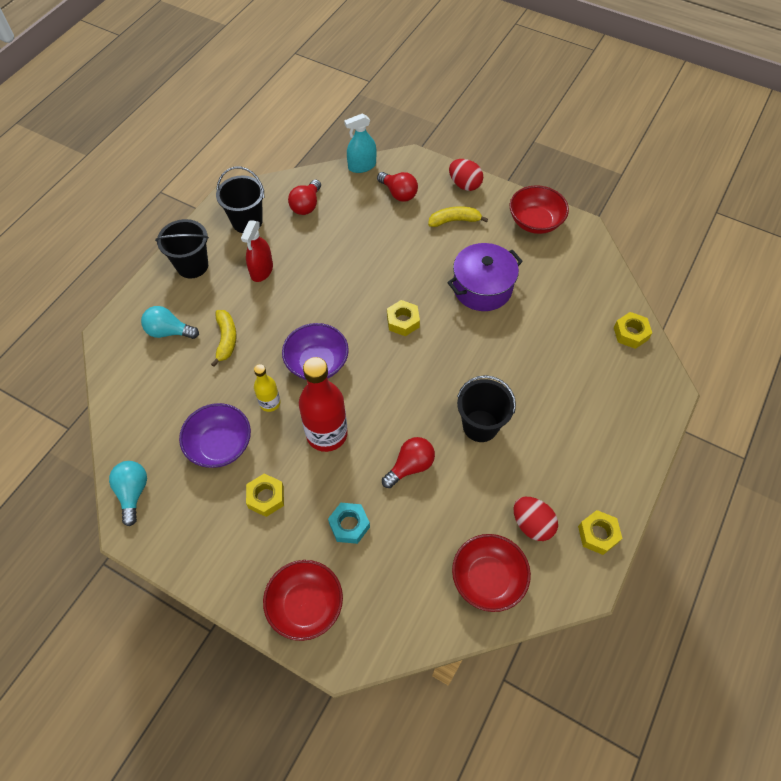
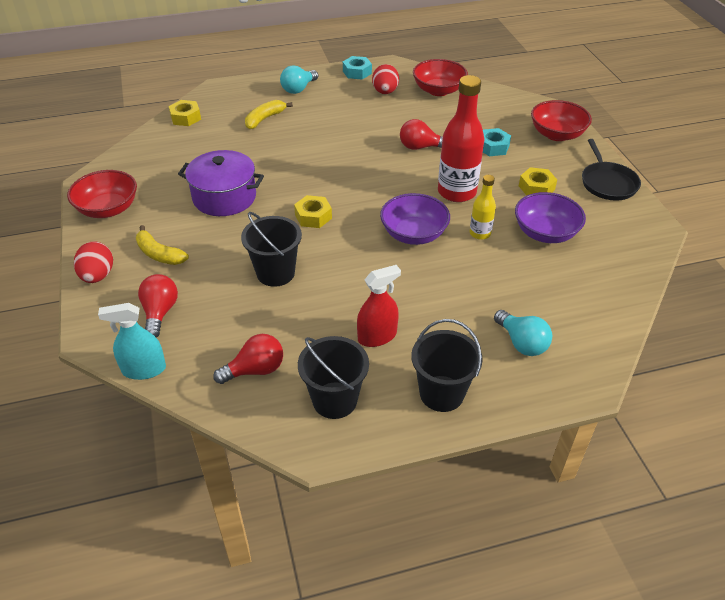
camera: 135 degrees left, 15 degrees down
(133, 493) = (640, 246): turquoise light bulb -> turquoise light bulb (298, 89)
(206, 561) = (607, 183): none -> black pan
(226, 339) = (472, 299): yellow banana -> yellow banana (264, 119)
(362, 166) = (144, 369): turquoise spray bottle -> turquoise spray bottle turned 150 degrees clockwise
(480, 426) = (350, 137): black bucket -> black bucket (275, 273)
(598, 534) = (357, 72): yellow nut -> turquoise nut

